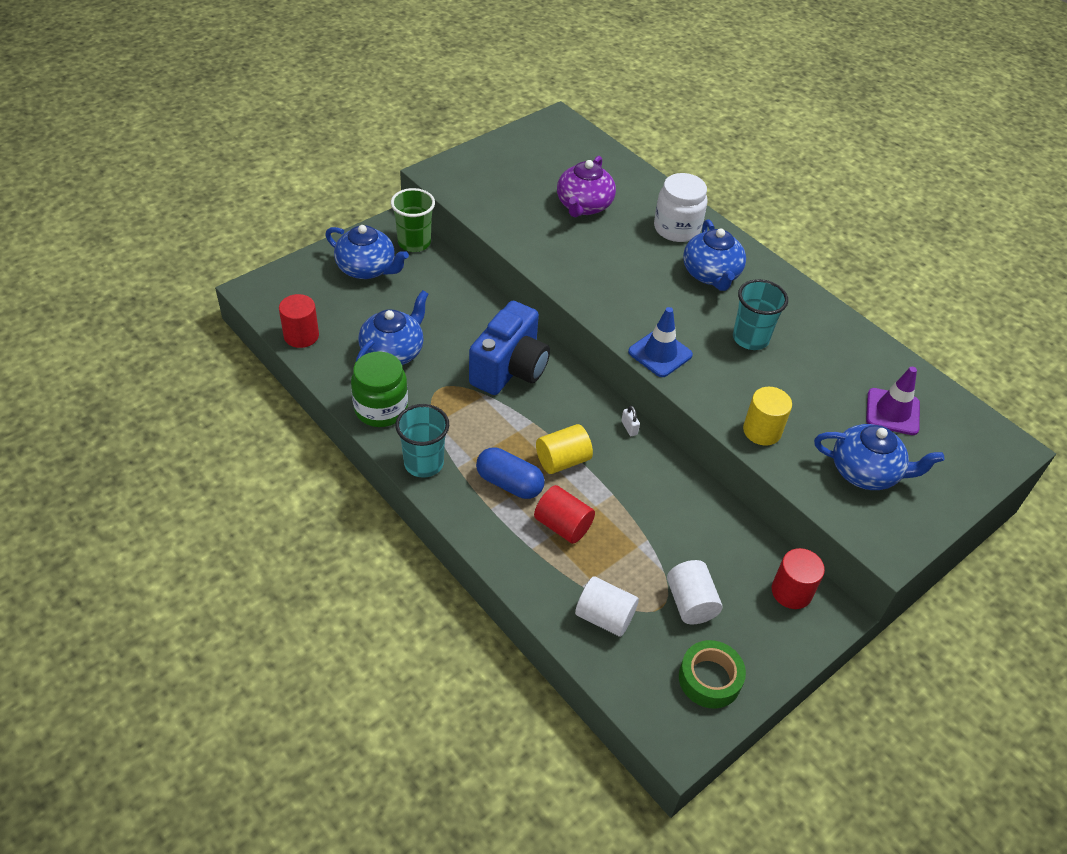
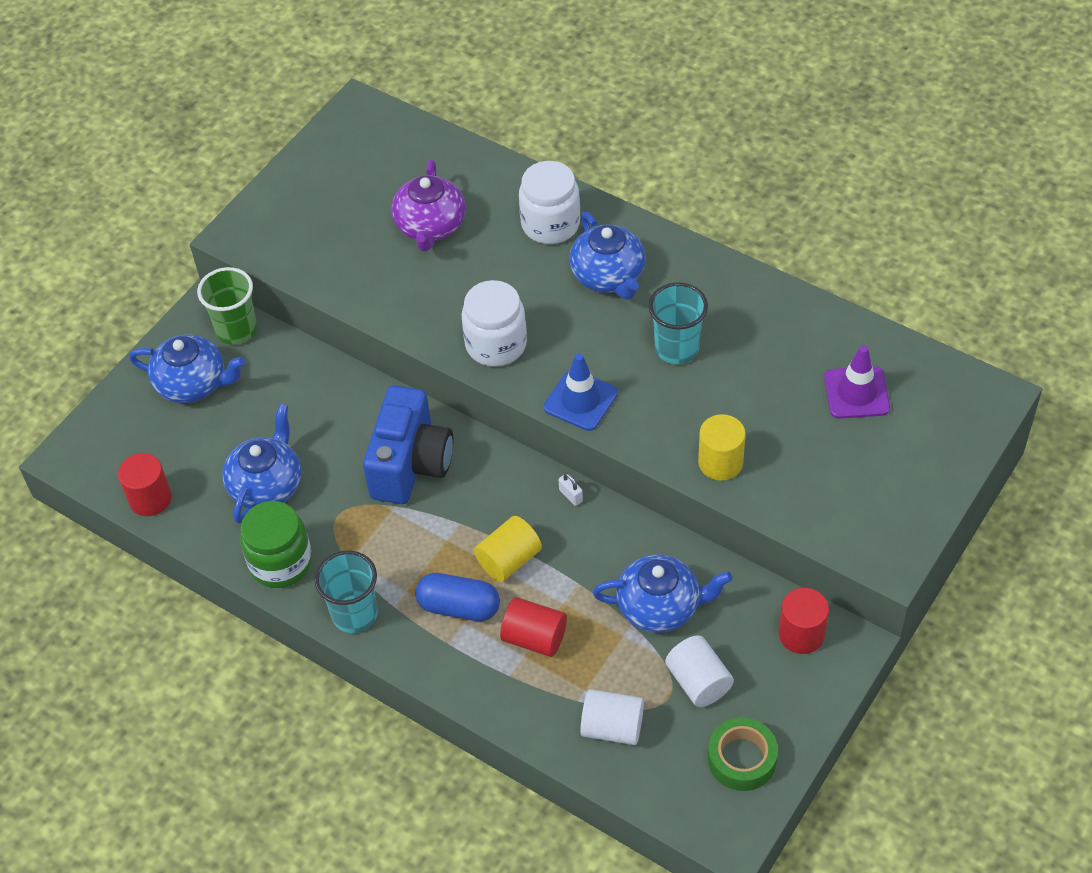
camera: 10 degrees left, 5 degrees up
(606, 296) = (496, 344): none -> white jar
(866, 472) = (844, 477): blue teapot -> blue teapot (660, 607)

